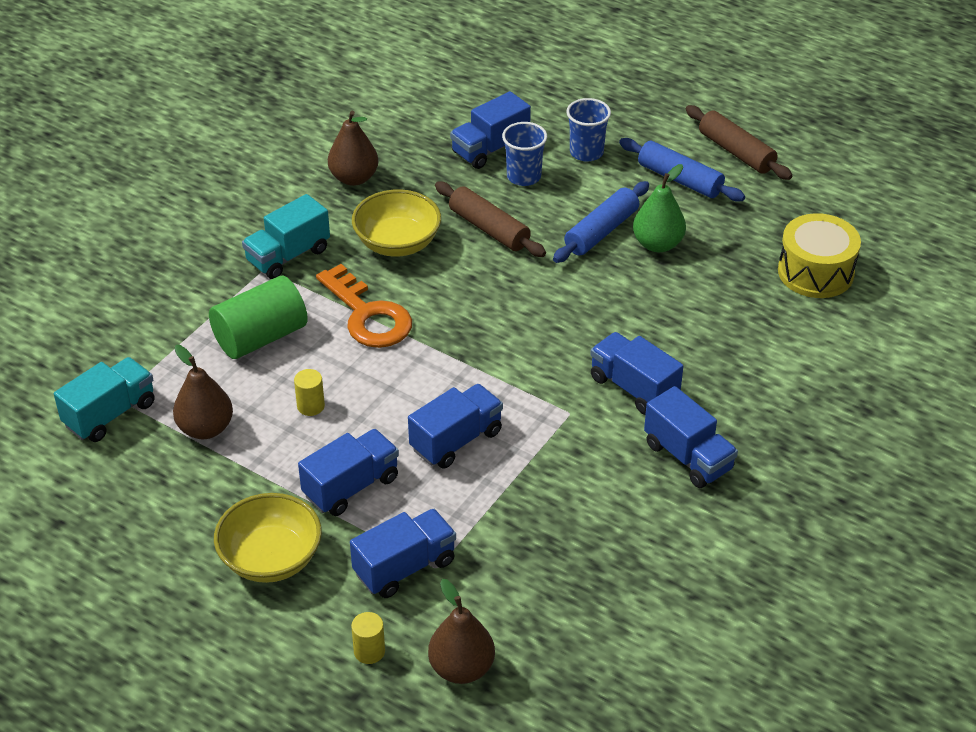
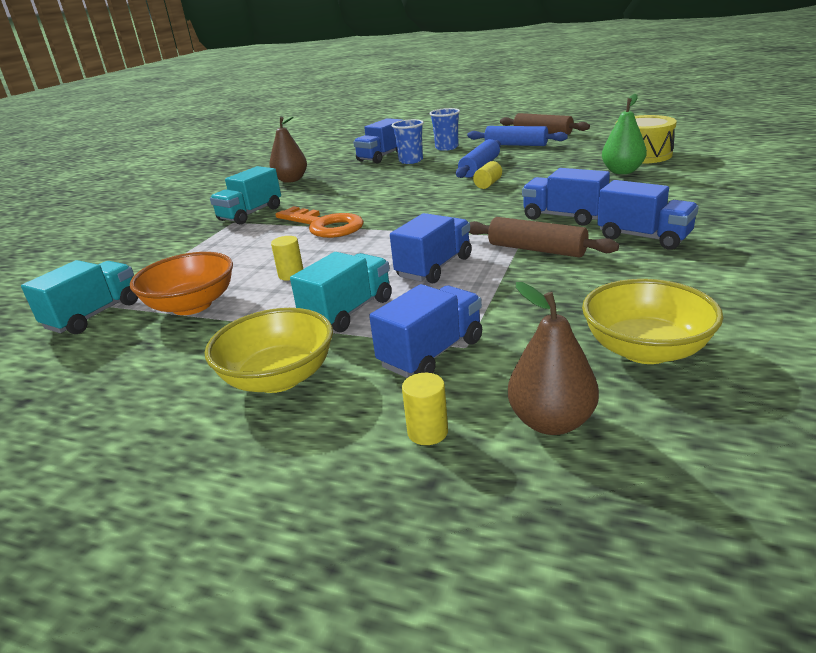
camera: 10 degrees left, 15 degrees down
(206, 428) = (192, 305): brown pear -> orange bowl
(260, 337) = (236, 250): green cylinder -> none
(351, 486) = (348, 311): blue truck -> turquoise truck
(397, 243) = (334, 195): yellow bowl -> yellow bowl (645, 350)
(489, 228) = (399, 180): brown rolling pin -> brown rolling pin (536, 249)
(590, 281) = (488, 184): none -> yellow cylinder
(657, 244) = (523, 165): green pear -> green pear (622, 172)

